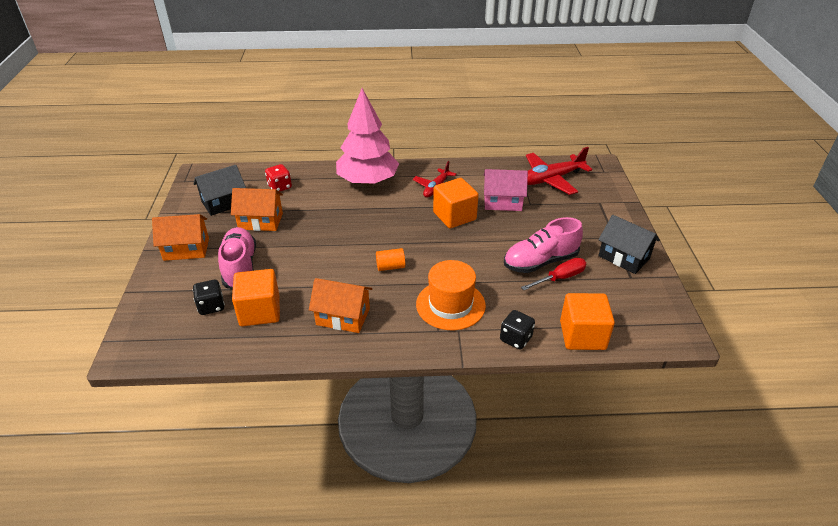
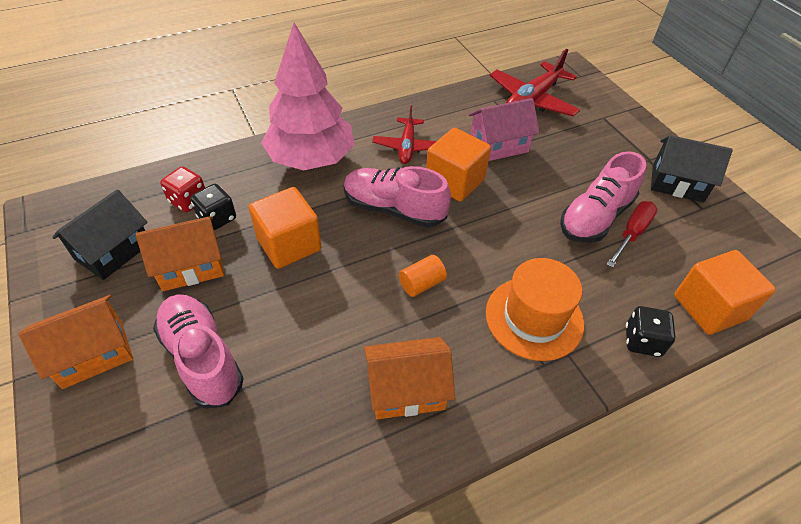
camera: 25 degrees left, 10 degrees up
(211, 306) = (193, 447): black dice -> black dice (217, 218)
(260, 311) = (278, 427): orange cube -> orange cube (289, 244)
(401, 222) = (394, 209): none -> pink shoe

